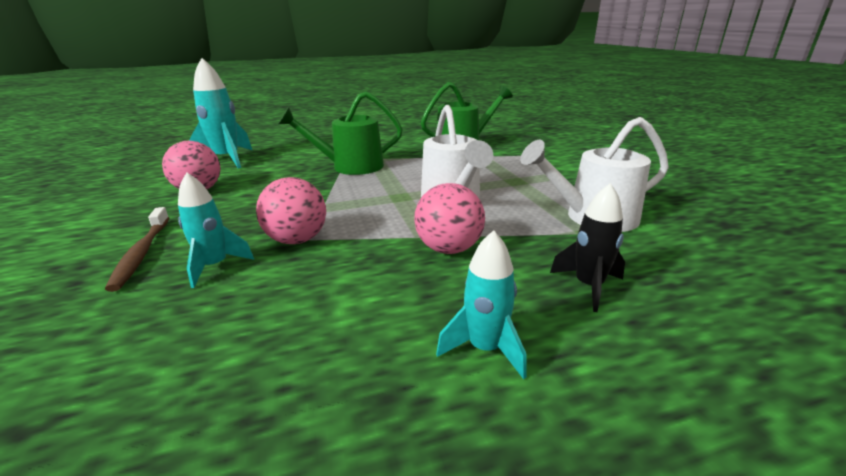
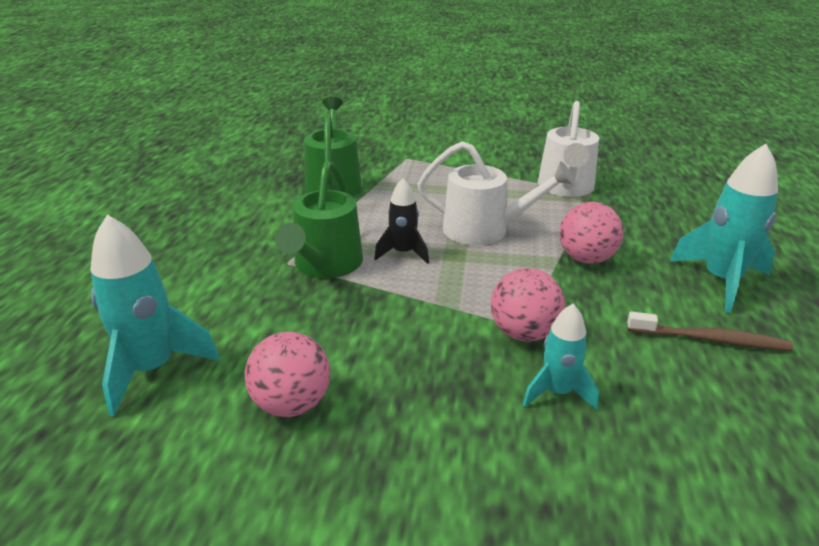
camera: 65 degrees left, 5 degrees up
(142, 253) = (494, 453): brown toothbrush -> brown toothbrush (710, 339)
(485, 348) = (721, 281): turquoise rocket -> turquoise rocket, size x1.66
(588, 286) = (662, 226): black rocket -> black rocket (403, 253)

